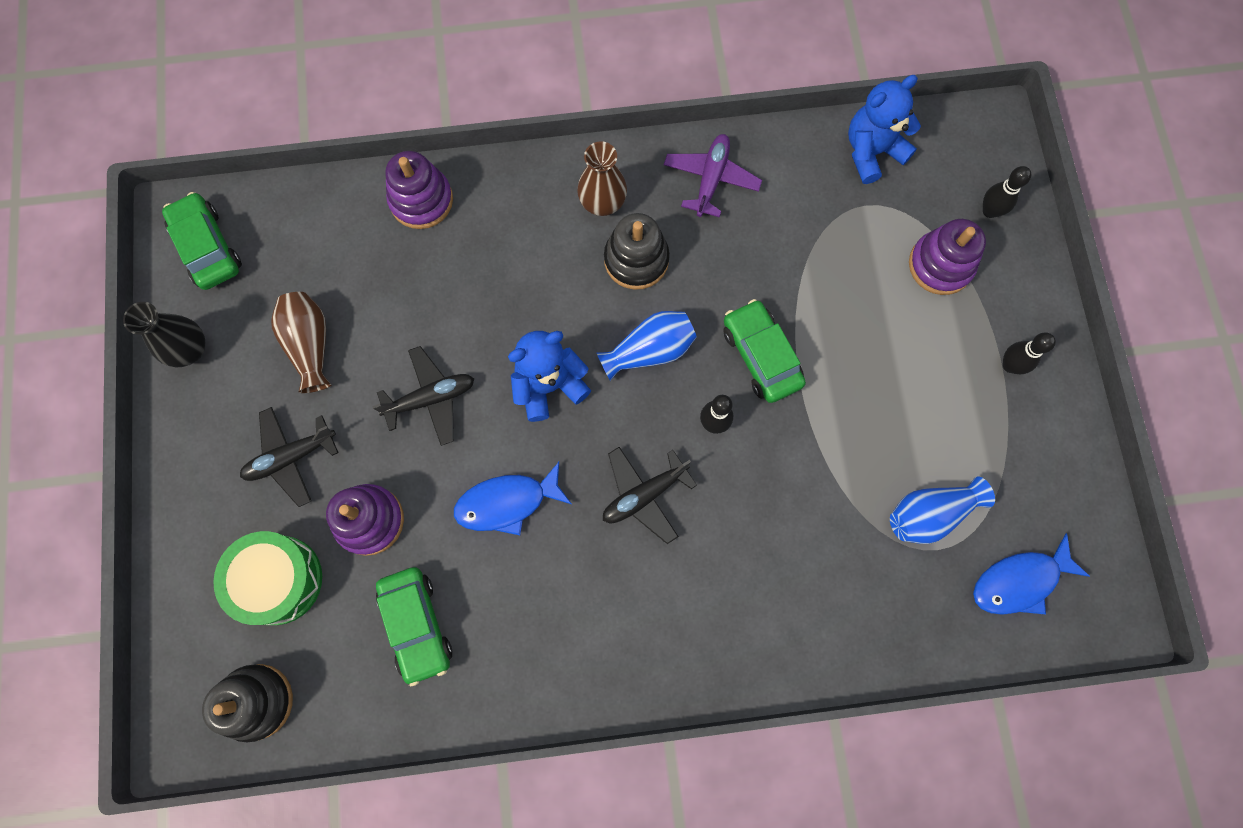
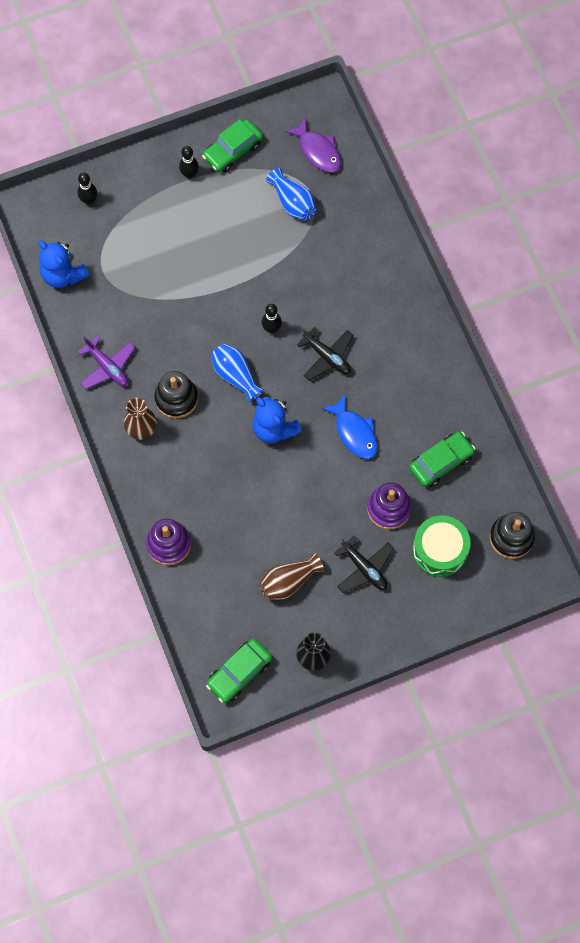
camera: 105 degrees left, 5 degrees down
(431, 398) = (303, 496): black plane -> none
(711, 179) = (107, 367): purple plane -> purple plane turned 135 degrees counterclockwise
(761, 356) = (221, 311): green car -> green car (233, 151)
(940, 265) = (133, 222): purple stacking toy -> none
(1019, 581) = (318, 151): blue fish -> purple fish

